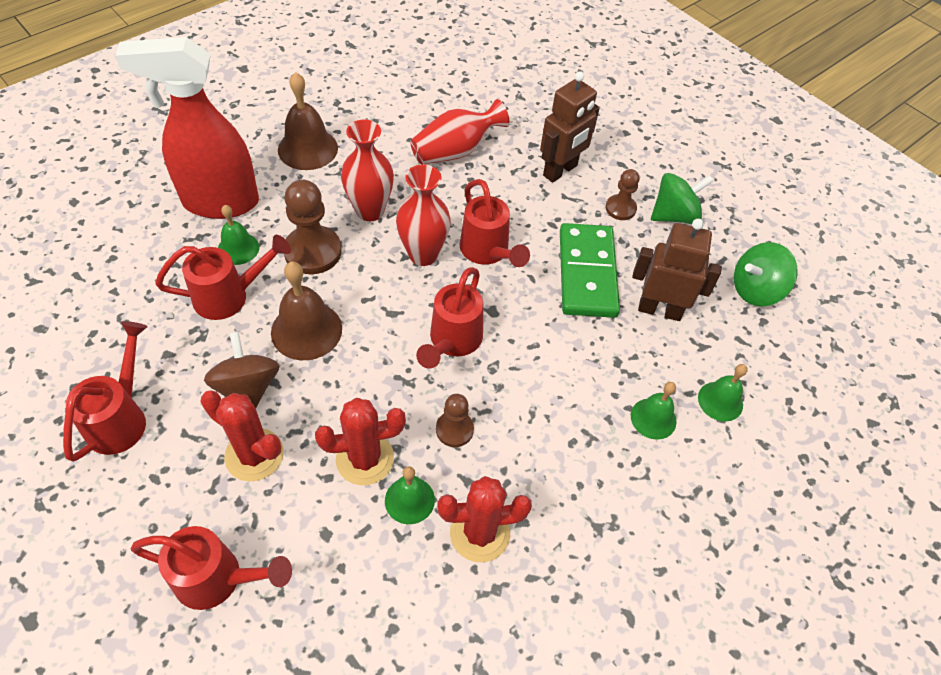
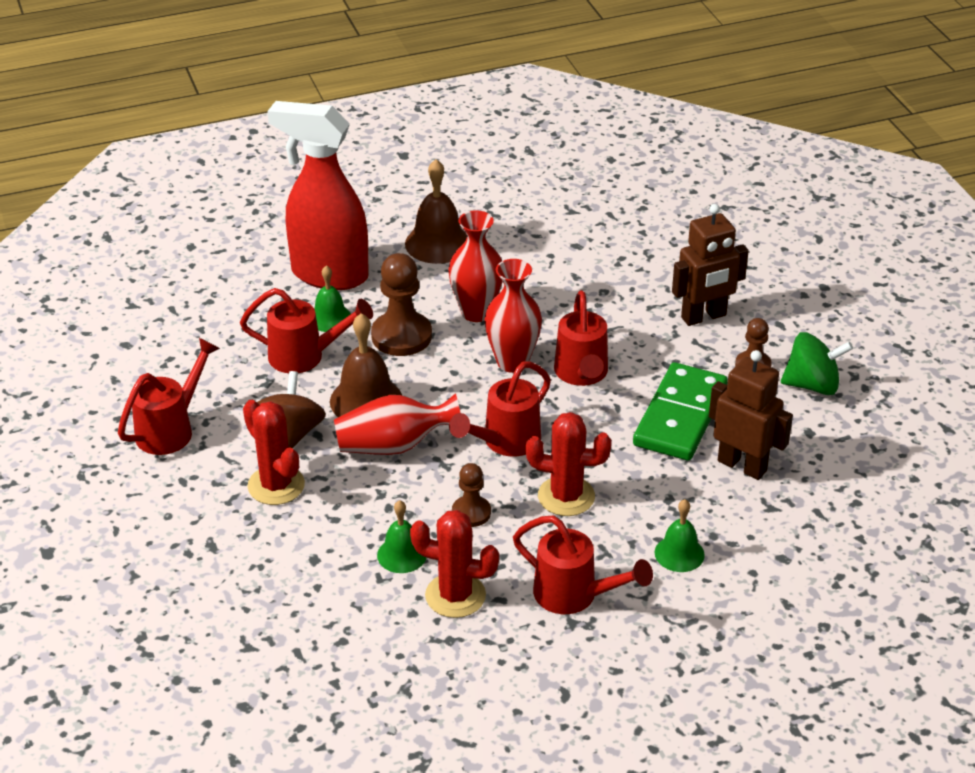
camera: 25 degrees right, 15 degrees down
(218, 579) = (208, 565): red watering can -> red watering can (574, 596)
(365, 459) = (375, 513): red cactus -> red cactus (566, 496)
(455, 151) = (595, 275): red vase -> red vase (394, 446)
(720, 401) = (761, 557): green bell -> none
(755, 290) = (865, 473): green spinning top -> none

